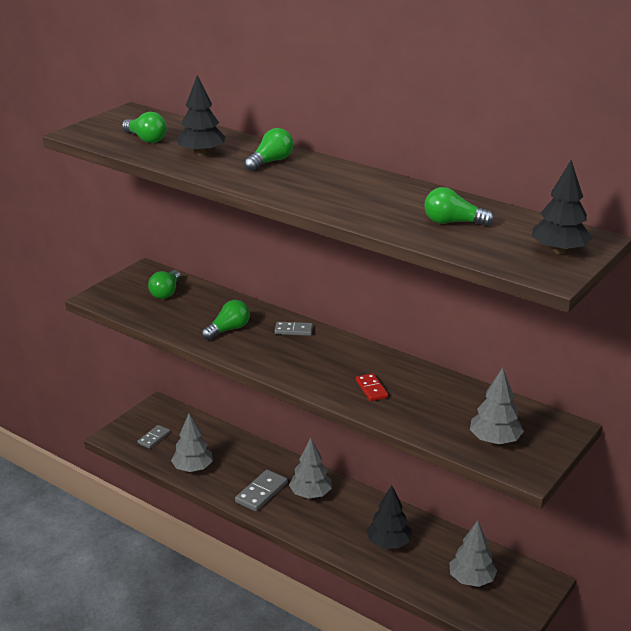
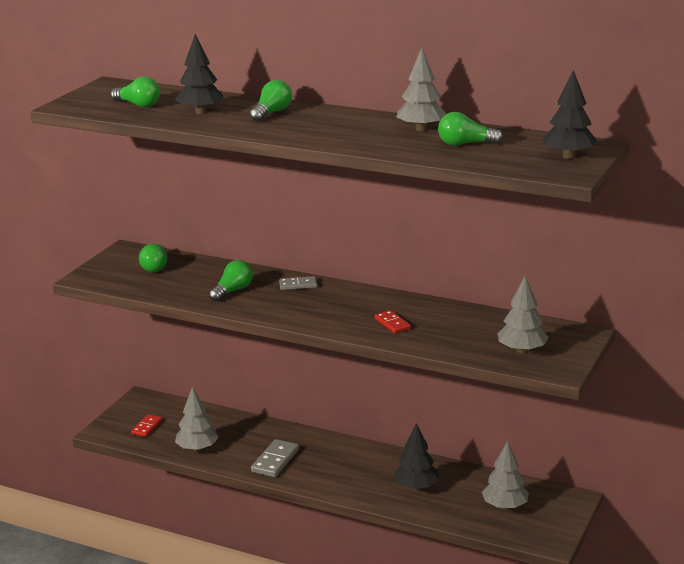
camera: 10 degrees left, 5 degrees down
(153, 438) = (146, 427): grey domino -> red domino
(310, 494) = (325, 456): grey tree -> grey tree (421, 129)

